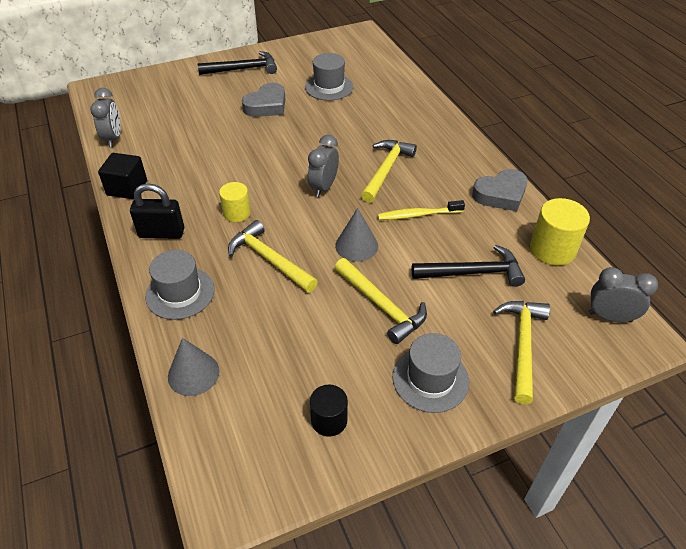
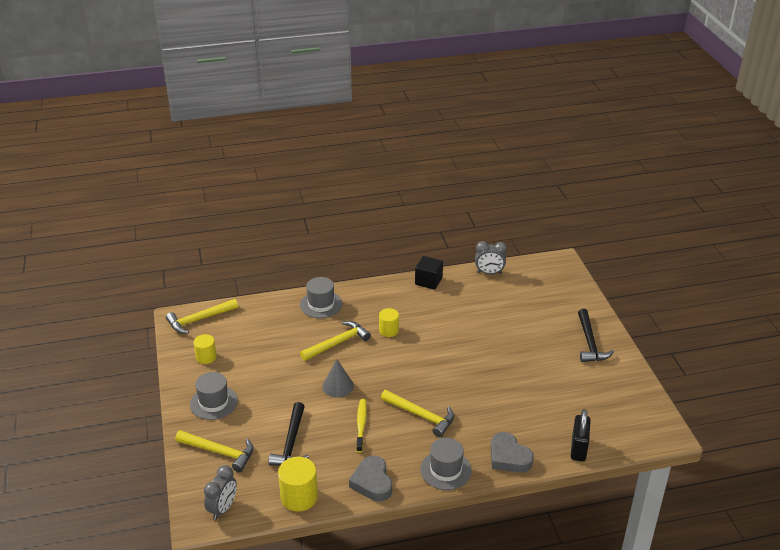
camera: 100 degrees right, 10 degrees down
(162, 233) = (377, 297): black padlock -> black padlock (578, 448)
(193, 373) = (258, 309): grey cone -> none
(266, 105) = (526, 354): grey heart -> grey heart (508, 457)
(324, 187) = (407, 376): grey clock -> none
(329, 87) = (555, 396): grey hat -> grey hat (445, 470)
(329, 420) = (206, 357): black cylinder -> yellow cylinder
(381, 306) = (278, 390): yellow hammer -> yellow hammer (199, 319)

